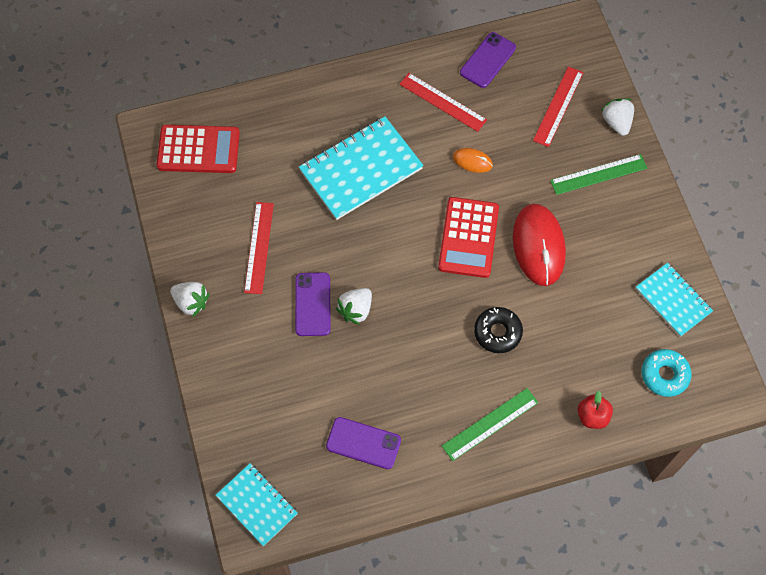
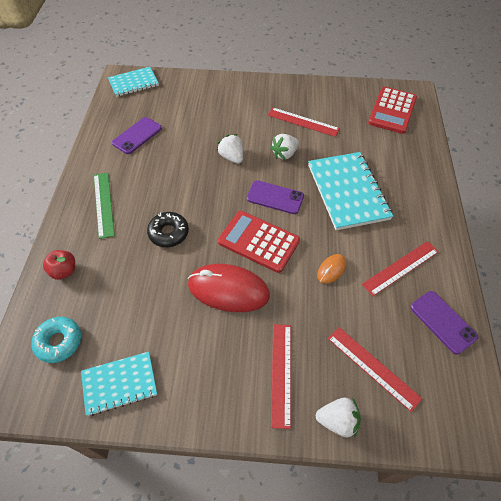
camera: 110 degrees right, 10 degrees down
(191, 302) = (277, 84): white strawberry -> white strawberry (284, 154)
(312, 304) = (247, 137): purple phone -> purple phone (275, 197)
(598, 174) = (281, 373): green ruler -> red ruler

